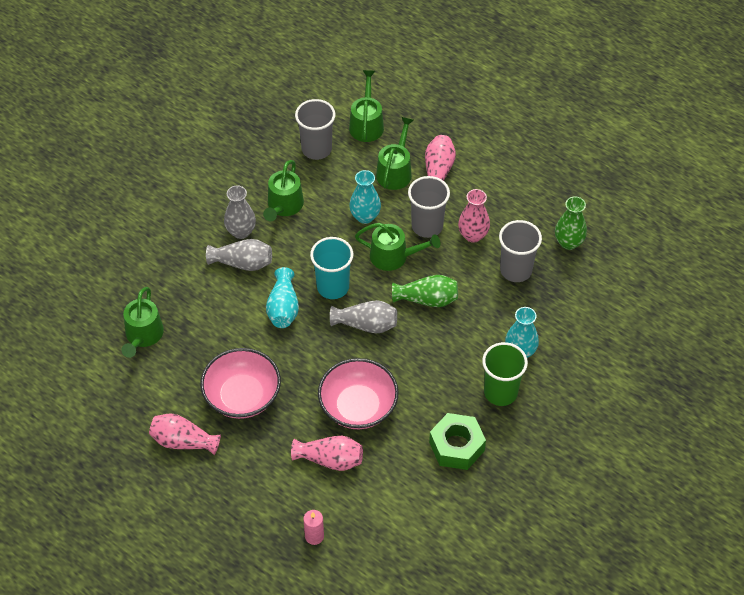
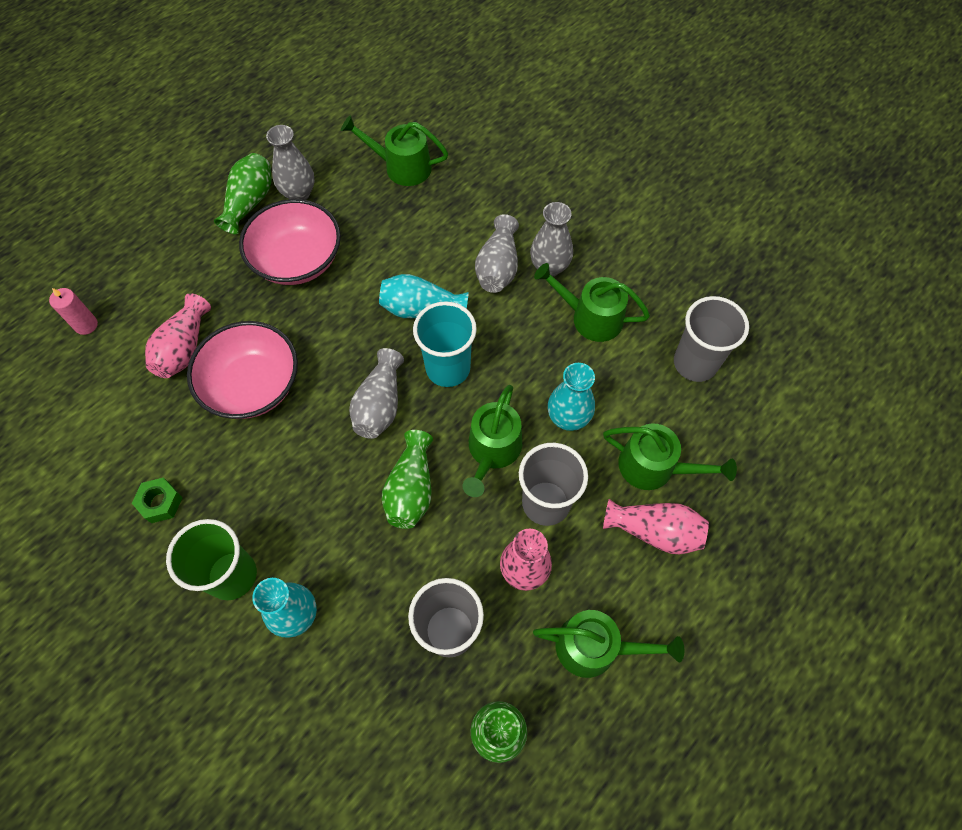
camera: 95 degrees right, 10 degrees up
(173, 406) = (298, 193): none -> grey vase
(183, 441) = (250, 202): pink vase -> green vase
(366, 124) = (747, 434): green watering can -> green watering can (595, 647)
(456, 446) = (160, 503): green nut -> green nut, size x0.56

